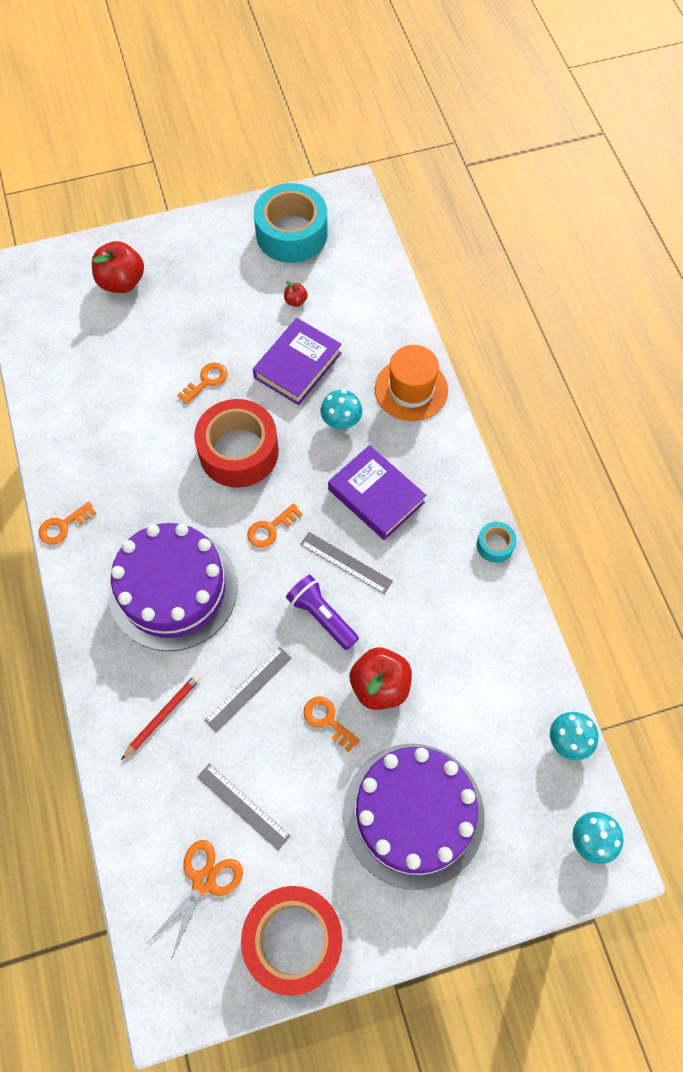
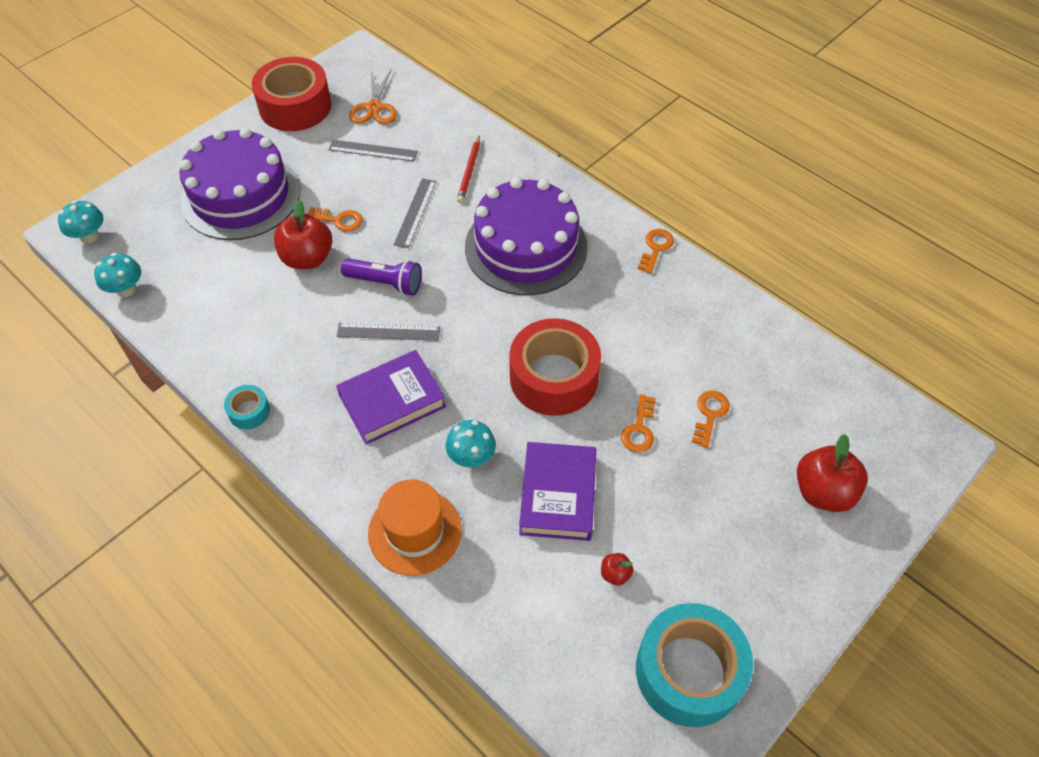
camera: 150 degrees right, 10 degrees down
(270, 529) = (475, 327): orange key -> orange key (710, 414)
(376, 496) = (392, 401): purple book -> purple book turned 45 degrees counterclockwise

